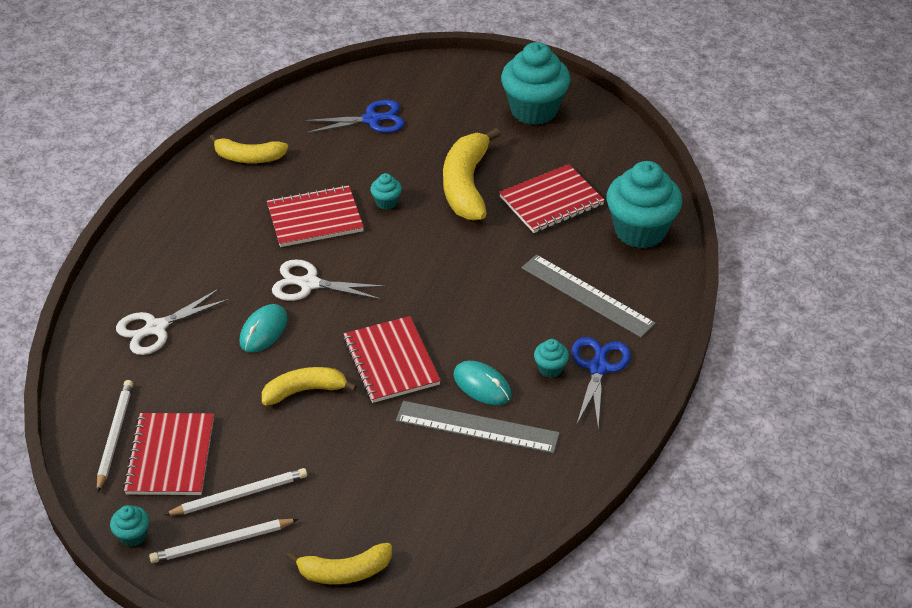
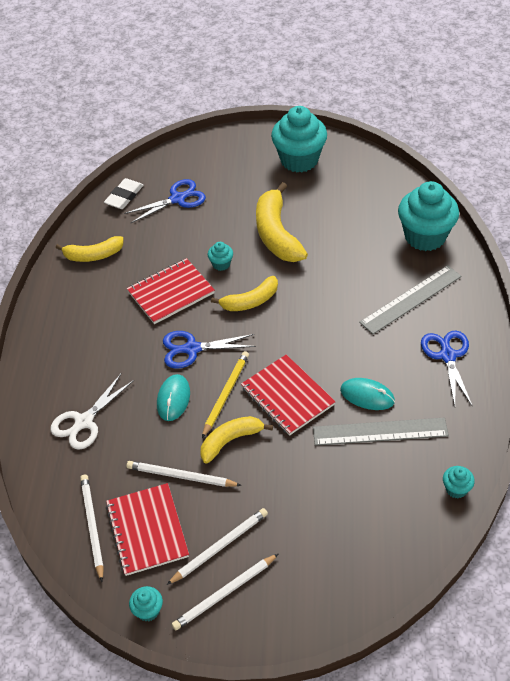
camera: 15 degrees left, 5 degrees up
(233, 412) = (181, 476): none -> white pencil
(309, 284) = (192, 349): white scissors -> blue scissors
(313, 103) = (124, 196): none -> white eraser
(323, 341) = (226, 394): none -> yellow pencil
(344, 571) = (335, 587): yellow banana -> yellow banana (250, 301)
(550, 369) = (412, 367): turquoise cupcake -> turquoise cupcake (456, 489)
(551, 201) = (347, 230): red notebook -> none
(587, 295) = (411, 299): grey ruler -> grey ruler turned 60 degrees counterclockwise

